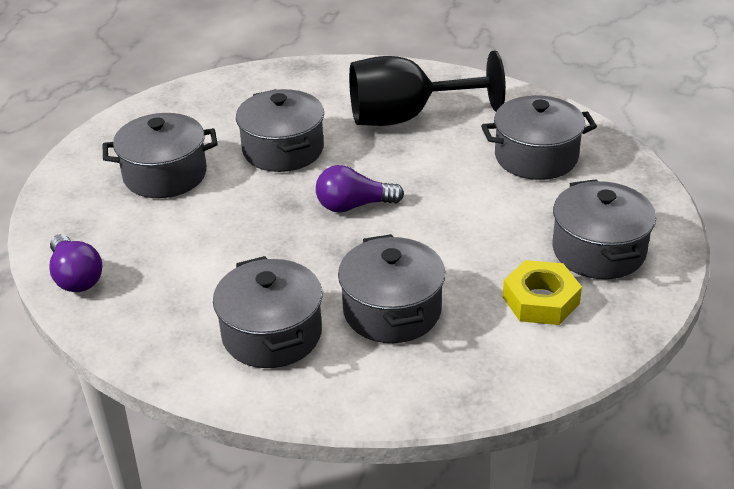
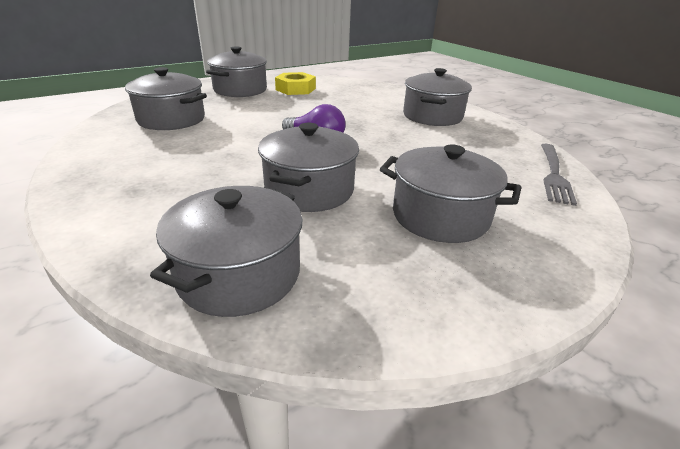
camera: 145 degrees left, 5 degrees down
(76, 277) = (554, 174): purple light bulb -> grey fork
(392, 311) = (363, 105): grey pot -> grey pot (239, 274)
(407, 117) = (176, 169): black goblet -> none

